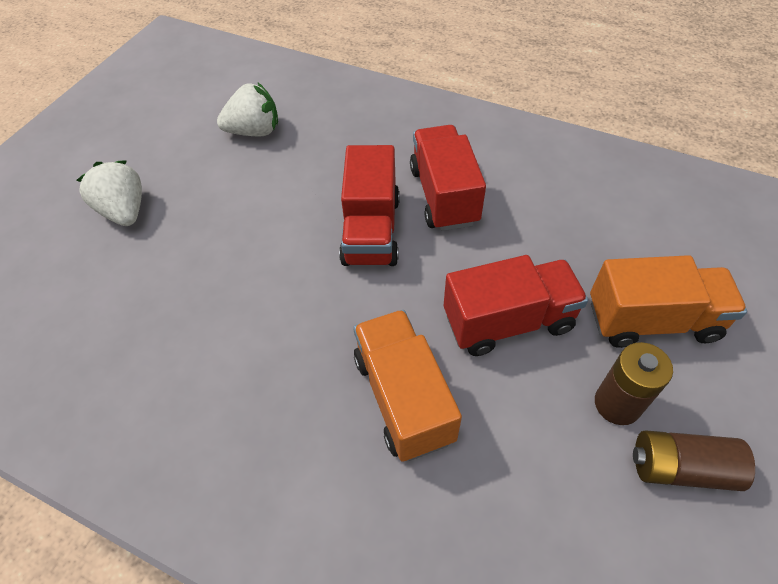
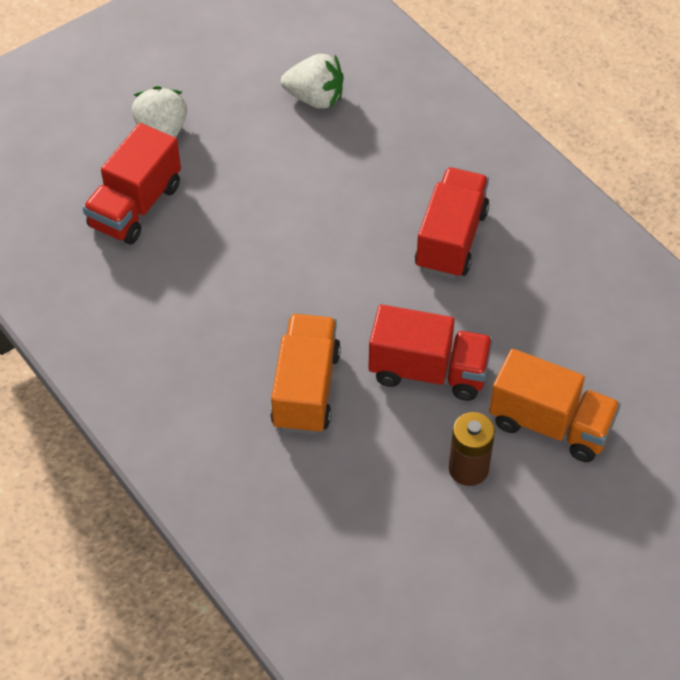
camera: 25 degrees right, 0 degrees up
(371, 230) = (364, 244): red truck -> red truck (135, 206)
(680, 467) = (480, 530): brown battery -> none

